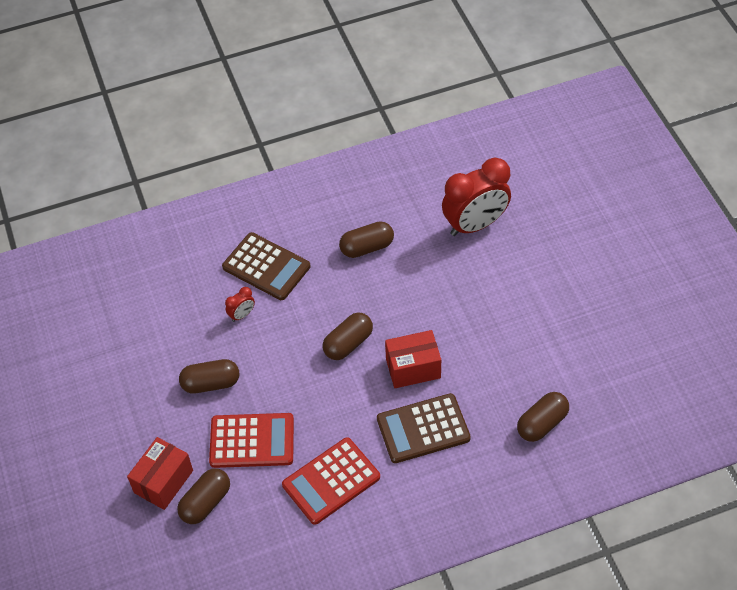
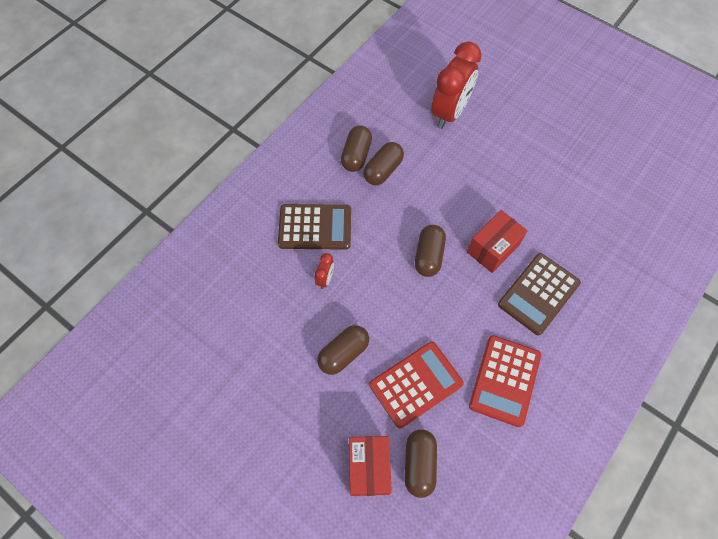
camera: 35 degrees left, 10 degrees up
(542, 423) = (617, 240): brown capsule -> brown capsule (356, 155)

